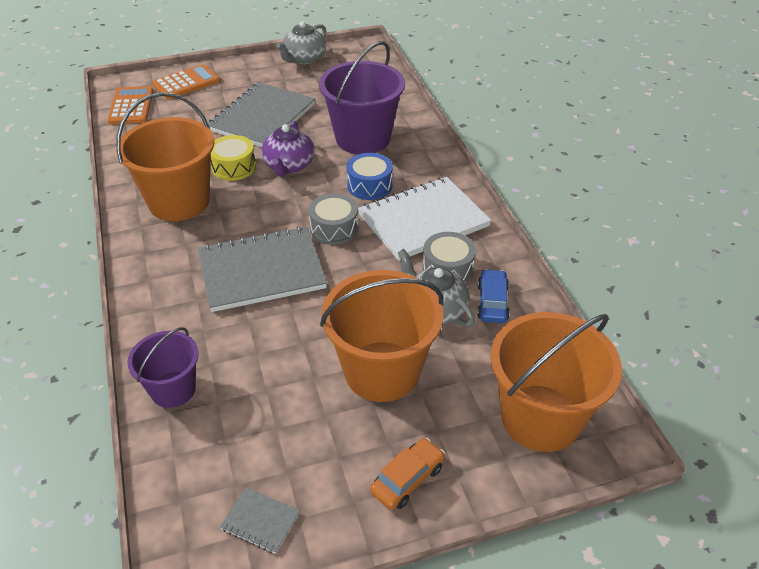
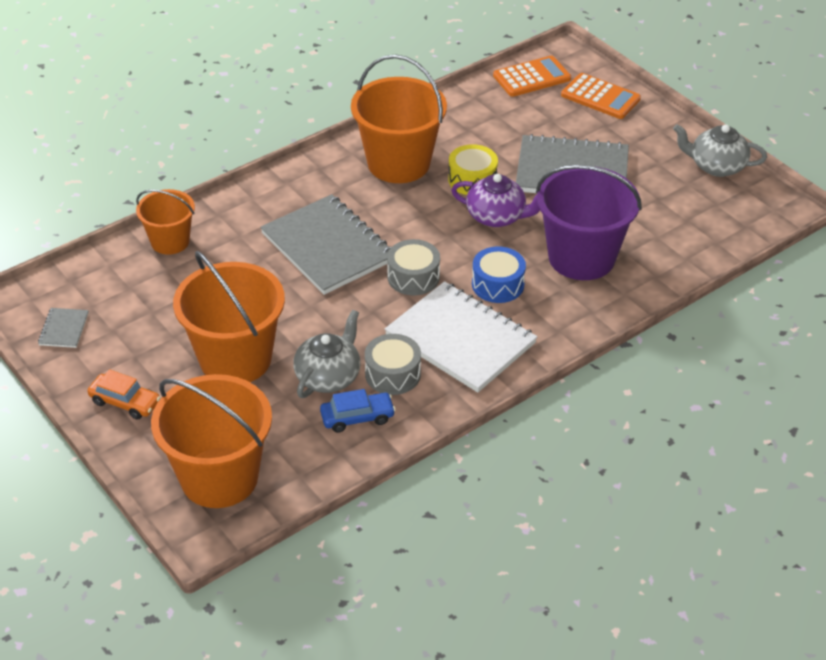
camera: 70 degrees right, 0 degrees up
(173, 389) = (170, 241): purple bucket -> orange bucket
(289, 166) = (497, 217): purple teapot -> purple teapot turned 150 degrees counterclockwise

